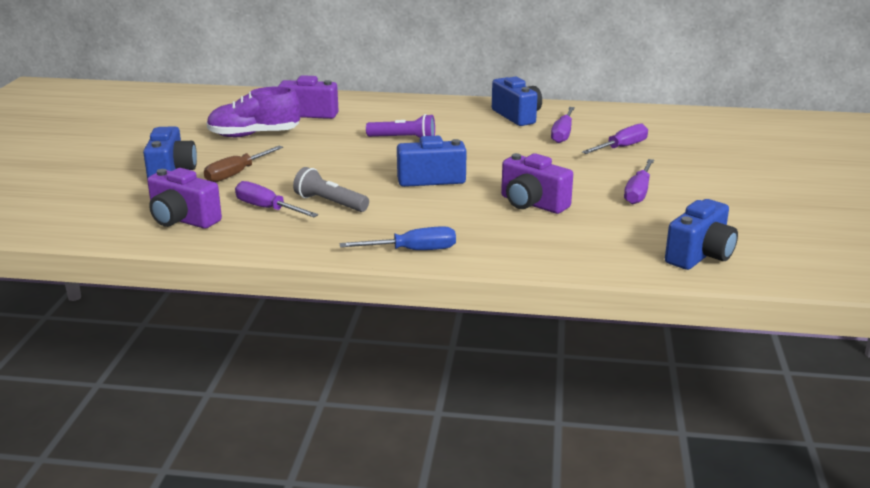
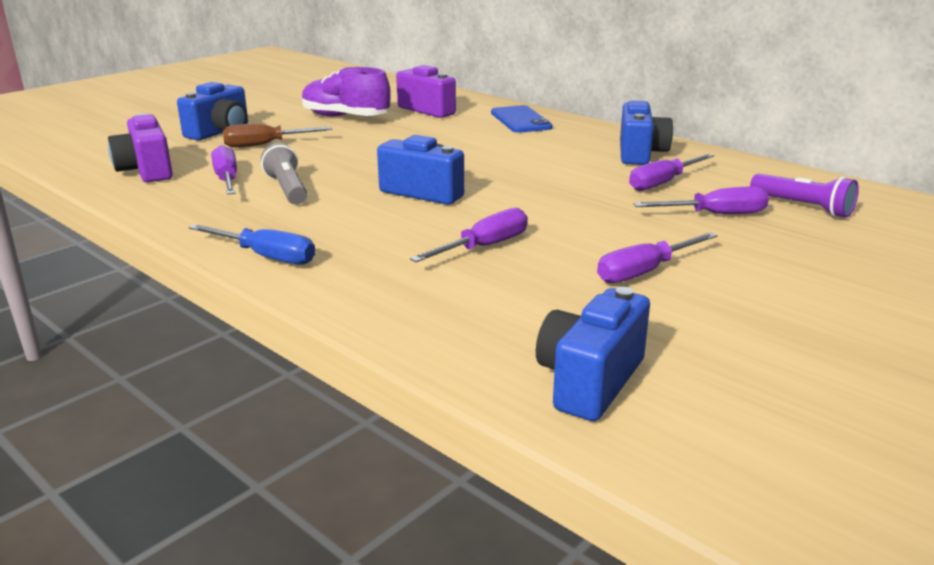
camera: 35 degrees right, 0 degrees up
(395, 107) = (520, 120): none -> blue phone
(403, 139) = (473, 149): purple flashlight -> purple flashlight (803, 207)
(532, 204) = (484, 247): purple camera -> purple screwdriver
(700, 255) = (589, 381): blue camera -> blue camera turned 135 degrees clockwise

